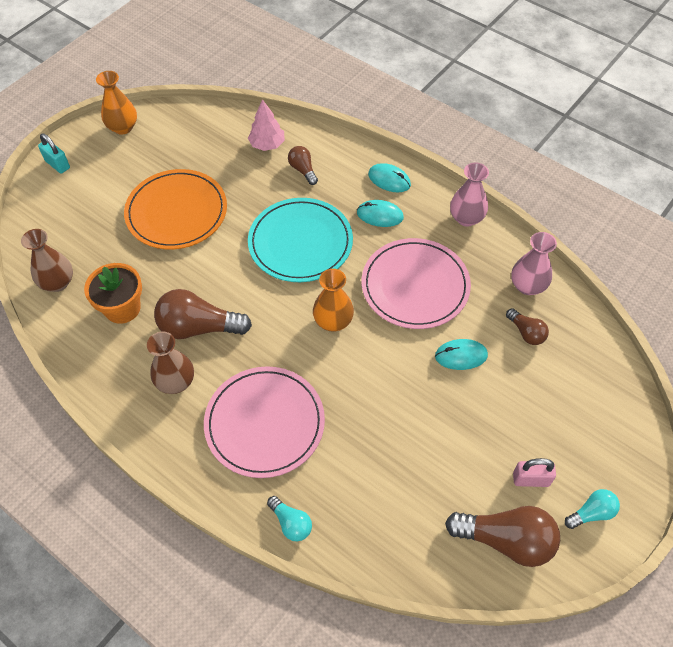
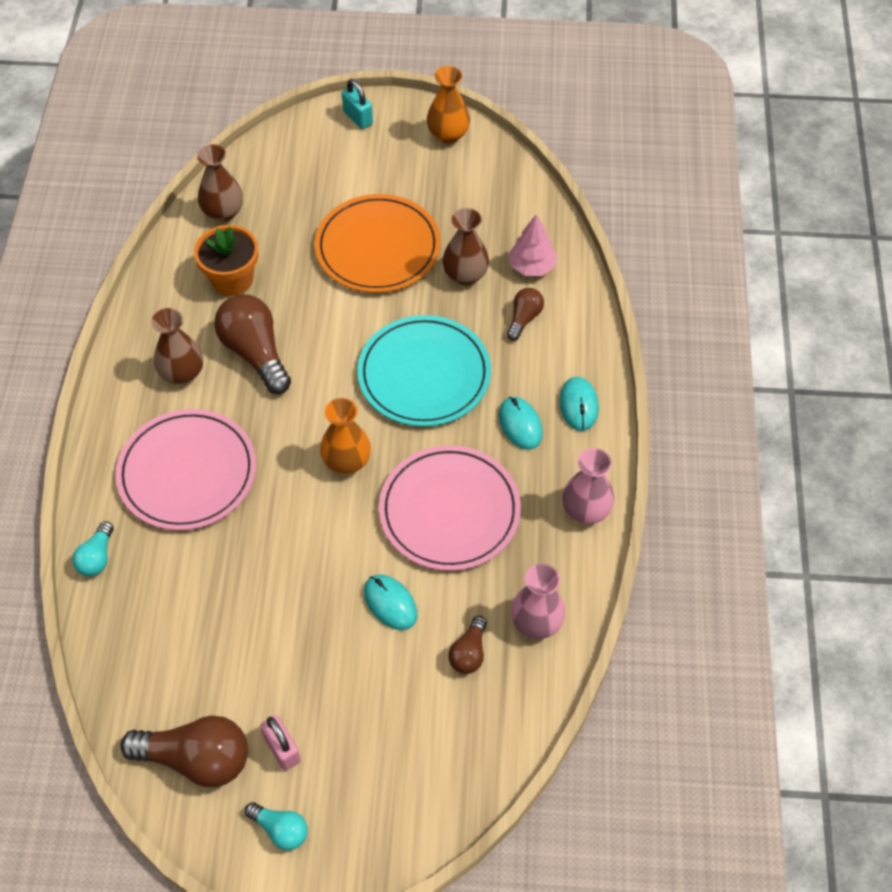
camera: 55 degrees right, 0 degrees up
(57, 164) = (358, 117): turquoise padlock -> turquoise padlock turned 45 degrees counterclockwise
(242, 180) = (465, 275): none -> brown vase
(506, 540) = (196, 759): brown light bulb -> brown light bulb turned 60 degrees counterclockwise

